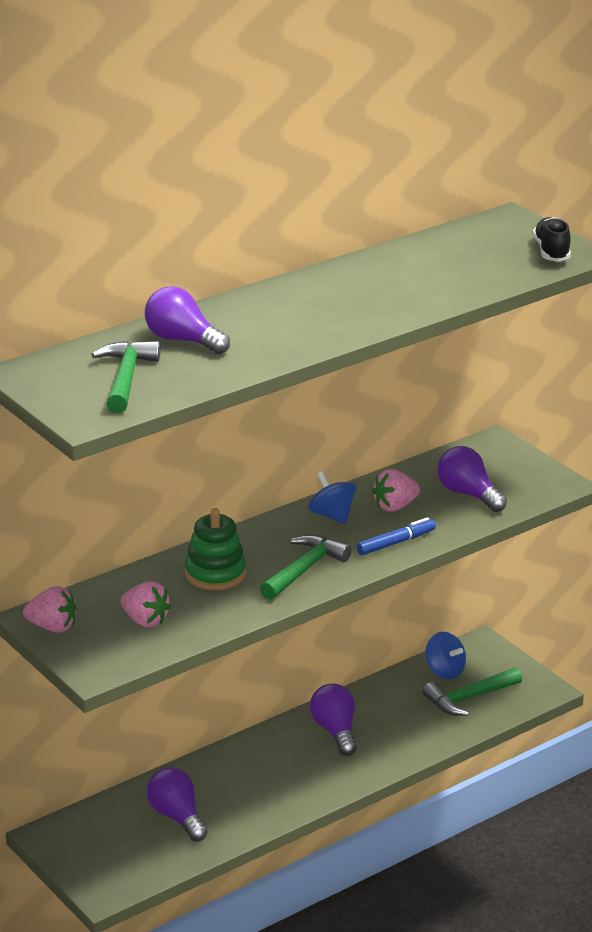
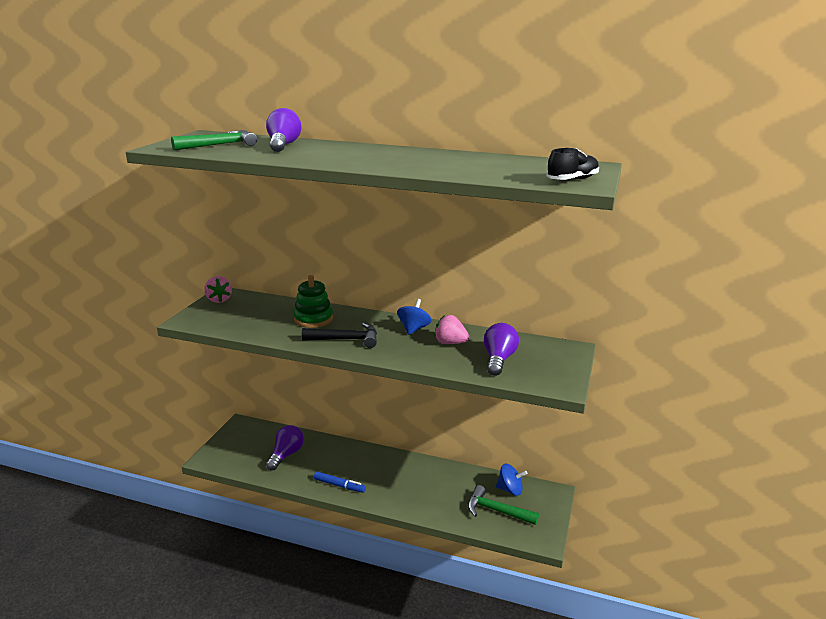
camera: 55 degrees right, 5 degrees down
(145, 620) = (247, 317): pink strawberry -> none
(304, 569) = (346, 339): green hammer -> black hammer
(335, 731) = (409, 474): purple light bulb -> none
(396, 543) = (410, 356): blue marker -> blue marker (339, 485)
(444, 671) = (510, 490): blue spinning top -> blue spinning top turned 90 degrees counterclockwise

